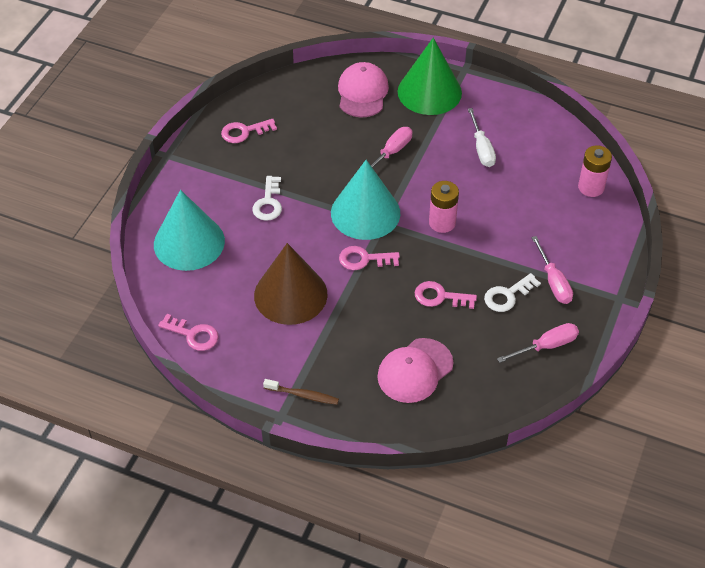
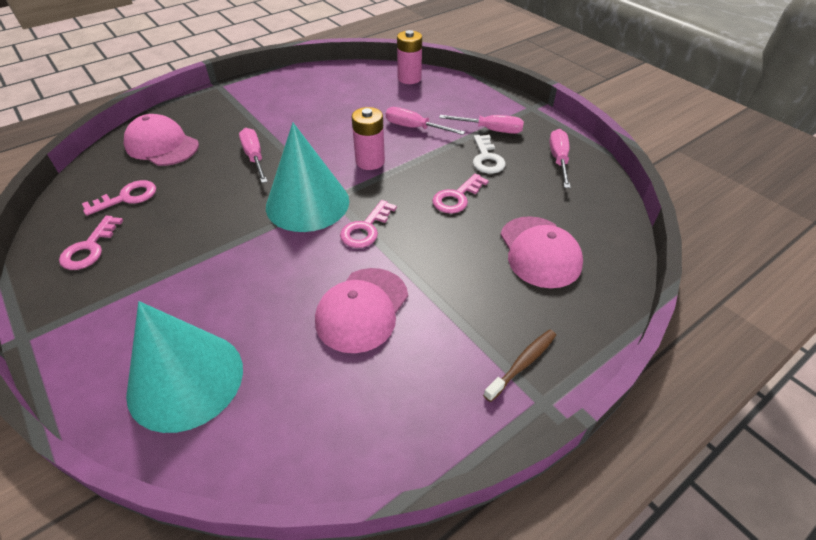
camera: 60 degrees left, 5 degrees down
(193, 335) = (344, 449): pink key -> pink key (127, 197)
(268, 203) = (212, 271): white key -> none
(290, 294) = (362, 309): brown cone -> pink cap
(429, 92) = (216, 110): green cone -> none
(481, 148) = (312, 109): white screwdriver -> none
(512, 228) = (414, 128): none -> pink screwdriver

